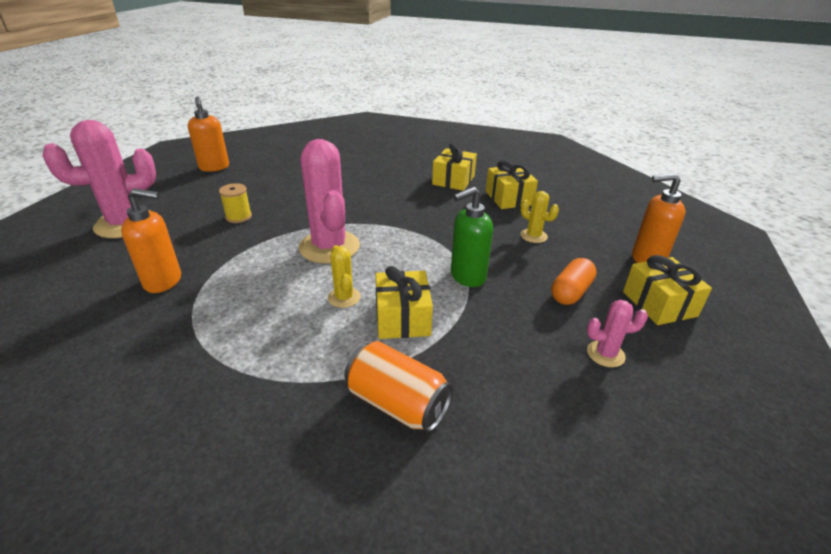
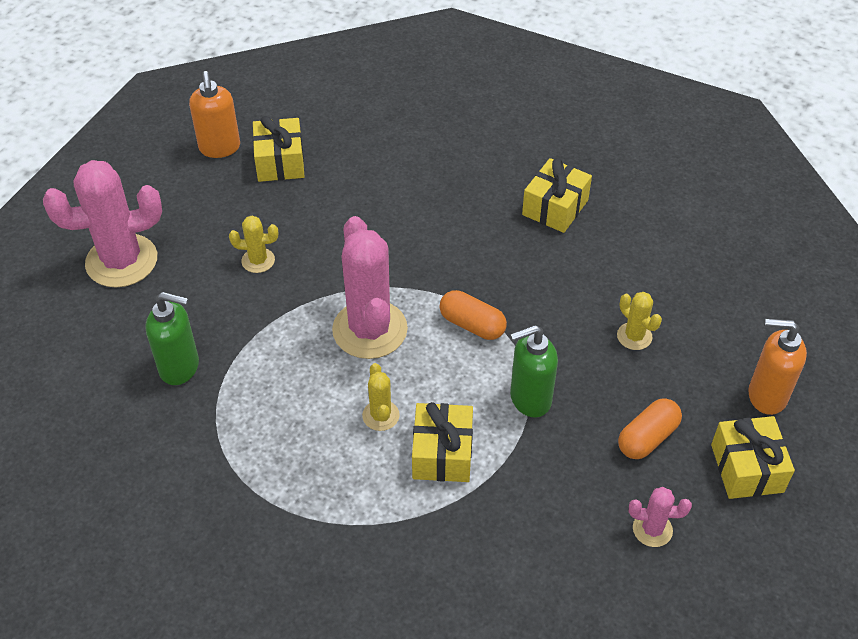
camera: 10 degrees right, 15 degrees up
(163, 281) = (180, 367): orange soap dispenser -> green soap dispenser
(238, 217) = (258, 260): yellow spool -> yellow cactus
(397, 403) = (420, 559): orange can -> none
(410, 238) = (472, 325): none -> orange capsule
(509, 198) = (624, 255): yellow gift -> yellow gift (280, 162)

